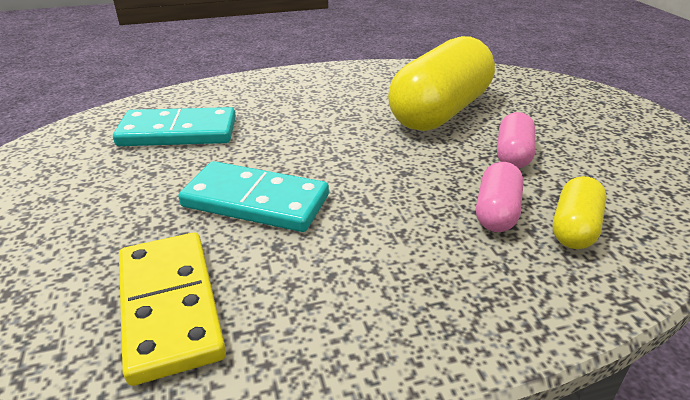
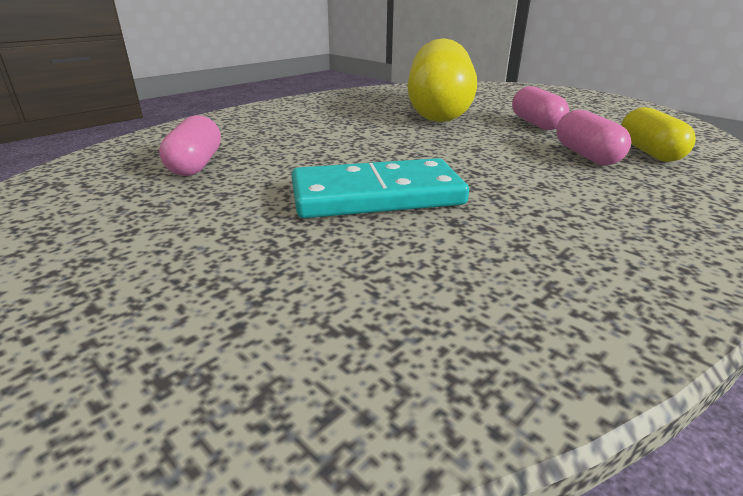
camera: 30 degrees left, 5 degrees down
(169, 307) = (430, 306): yellow domino -> none
(178, 132) = (196, 164): turquoise domino -> pink capsule

